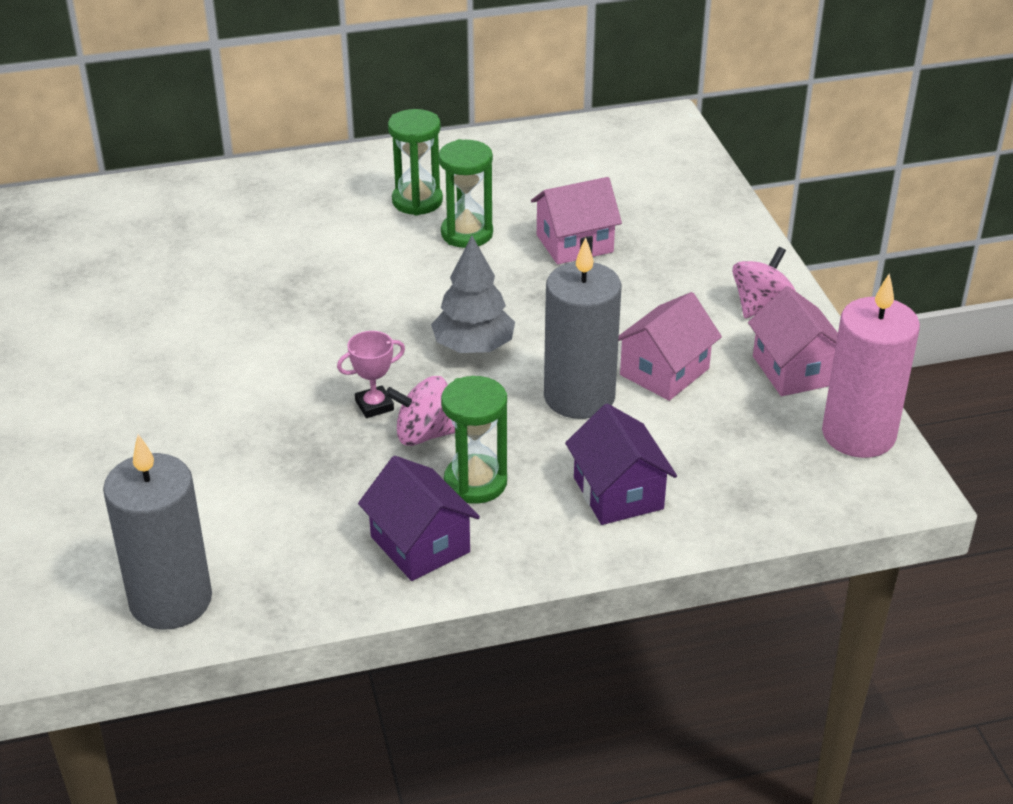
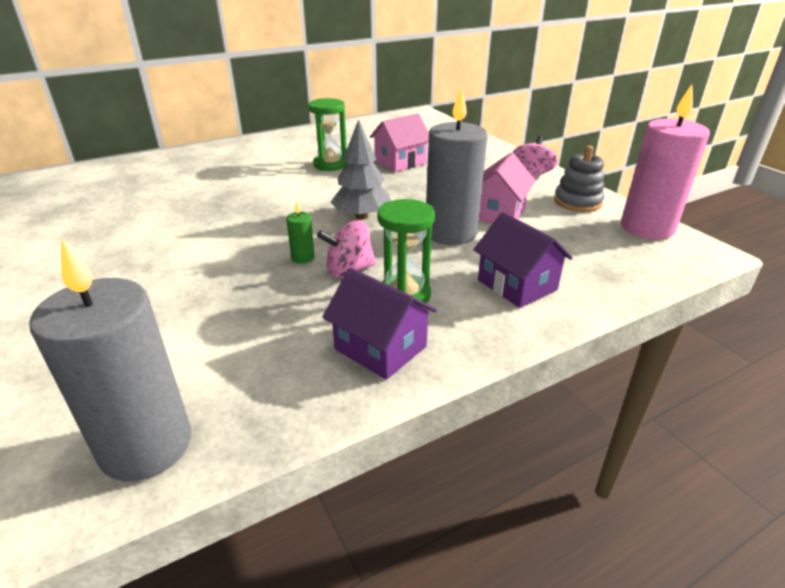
camera: 15 degrees left, 5 degrees down
(374, 405) = (303, 258): pink trophy -> green candle
(417, 201) = (292, 154): green hourglass -> none
(794, 370) = (577, 202): pink house -> grey stacking toy

